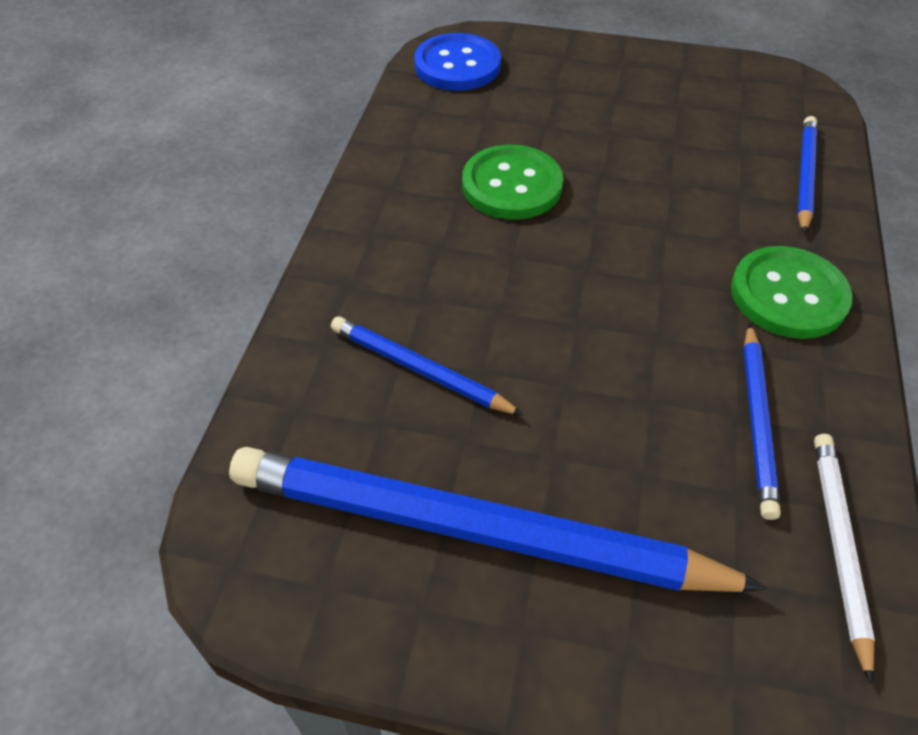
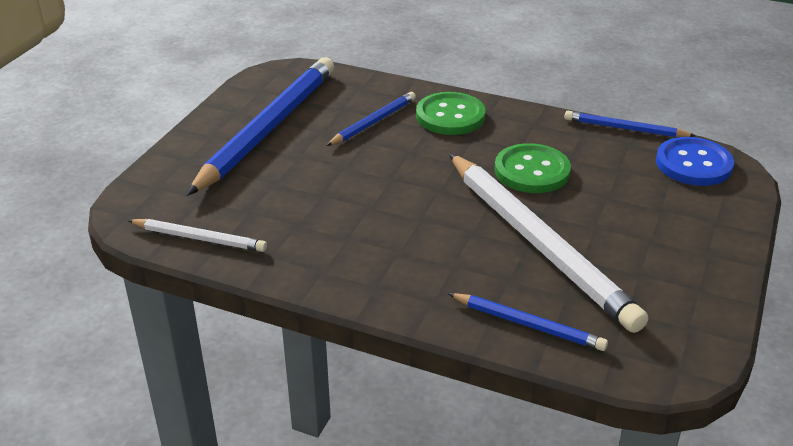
camera: 100 degrees right, 15 degrees down
(662, 174) = (538, 243): none -> white pencil
(757, 421) = (290, 231): blue pencil -> blue pencil (625, 129)
(788, 295) = (390, 273): green button -> green button (450, 116)

